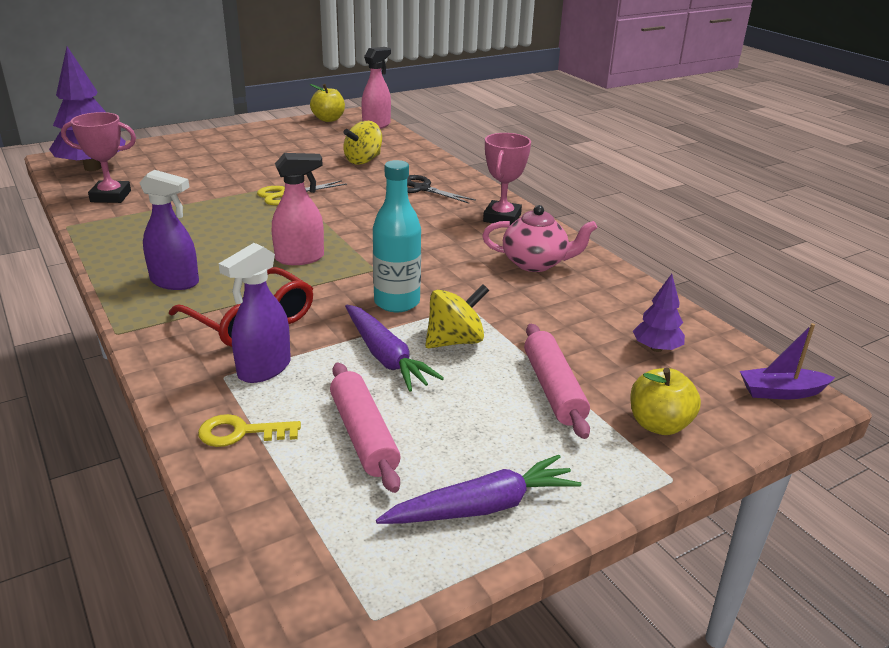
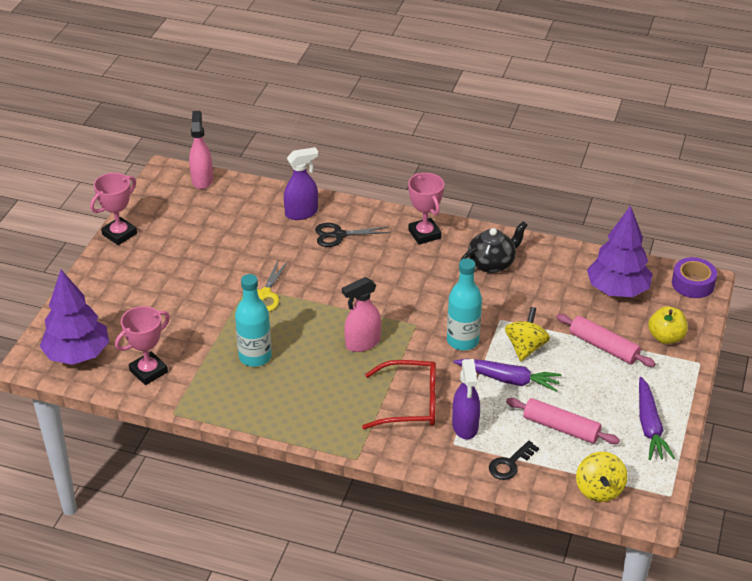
camera: 40 degrees left, 10 degrees up
(175, 282) = (324, 407): purple spray bottle -> purple spray bottle (302, 213)
(198, 224) = (255, 357): none -> turquoise bottle
(241, 432) = (510, 464): yellow key -> black key
(261, 128) = (119, 234): none -> pink trophy
(300, 258) = (362, 343): pink spray bottle -> pink spray bottle turned 150 degrees counterclockwise
(328, 119) = (153, 193): yellow apple -> none
(363, 160) = (257, 228): yellow spinning top -> yellow spinning top (599, 490)
(483, 507) = (649, 426): purple carrot -> purple carrot turned 150 degrees clockwise
(535, 263) = (492, 263): pink teapot -> black teapot
(656, 348) = (617, 290): purple tree -> purple tree, size x2.00
(781, 392) = (693, 284): purple boat -> purple tape

